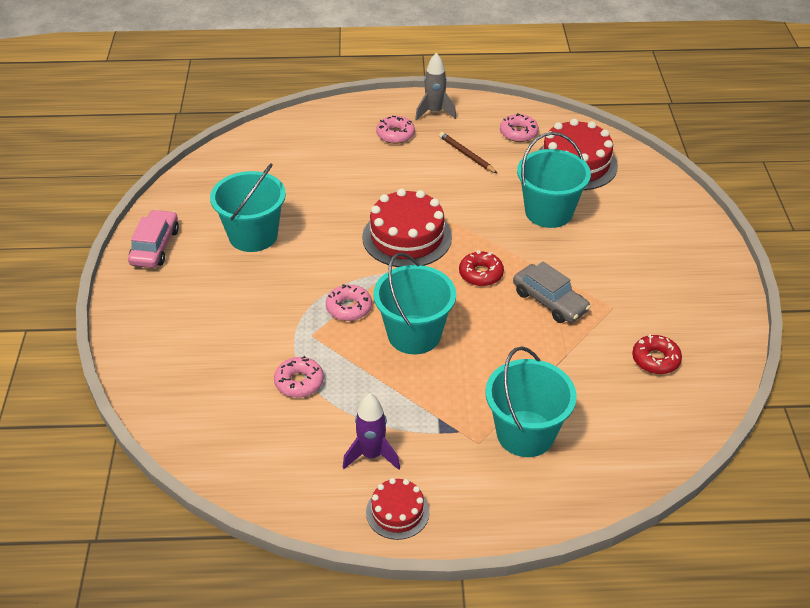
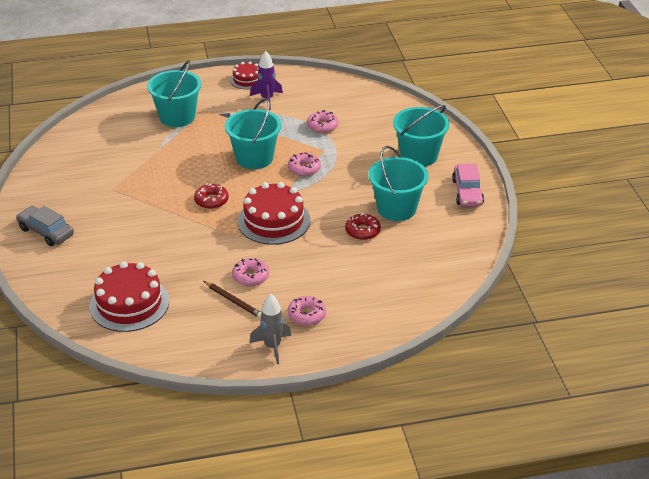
camera: 170 degrees right, 5 degrees down
(518, 133) = (184, 332): pink donut -> pink donut (250, 276)
(548, 212) = (157, 254): turquoise bucket -> turquoise bucket (419, 156)
(549, 301) = (159, 188): grey car -> grey car (46, 232)
(655, 359) = (88, 161): red donut -> red donut (362, 231)

